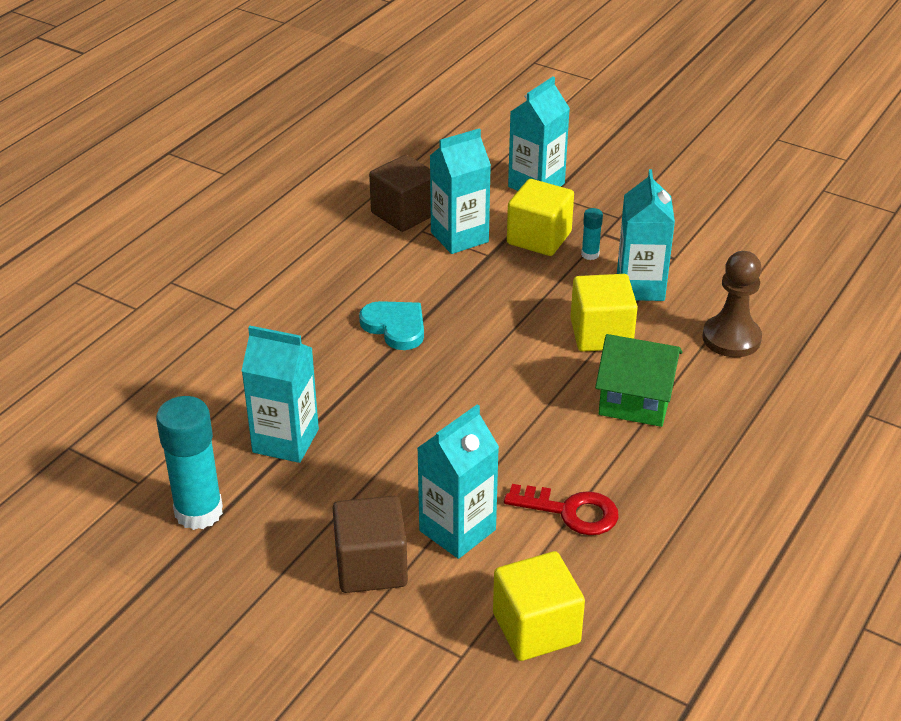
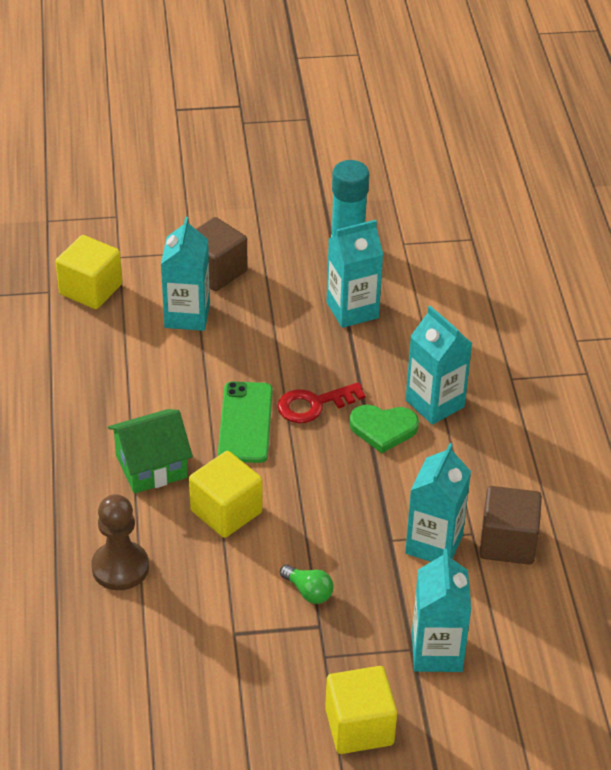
camera: 140 degrees right, 5 degrees up
(395, 327) = (383, 429): turquoise heart -> green heart
(510, 393) = (245, 422): none -> green phone
(539, 238) = (368, 584): yellow cube -> yellow cube (359, 726)
(570, 511) = (128, 363): red key -> red key (314, 404)
(590, 254) = (308, 591): turquoise glue stick -> green light bulb
(640, 287) = (235, 580): turquoise carton -> turquoise carton (435, 403)

